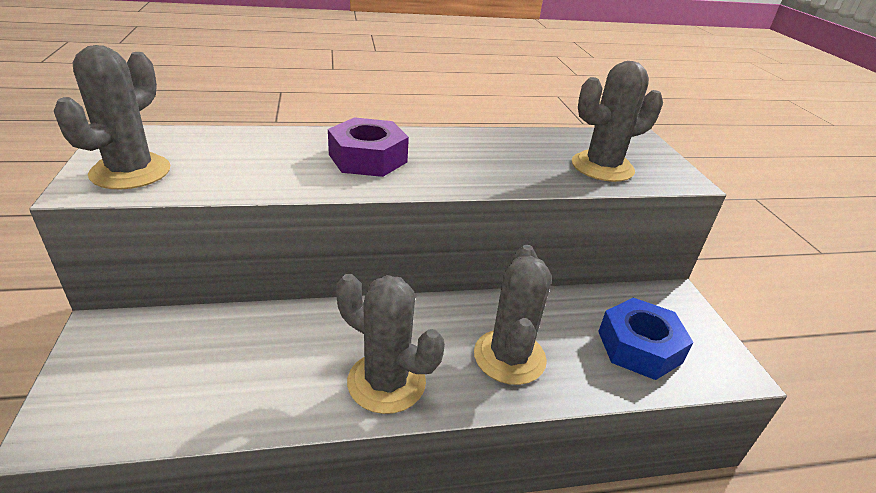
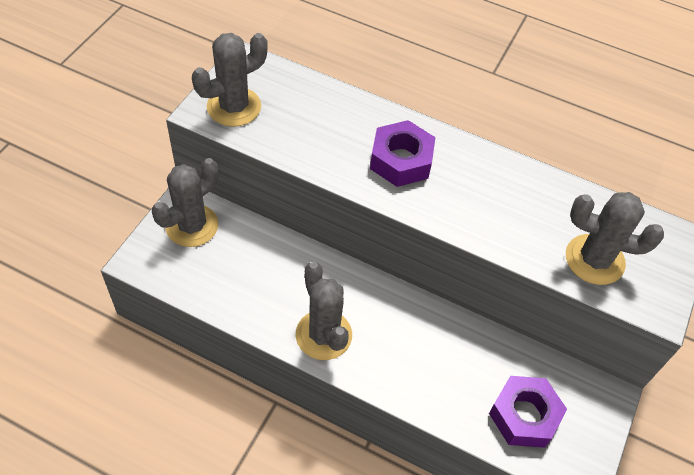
camera: 35 degrees right, 20 degrees up
(509, 357) = (418, 365): grey cactus -> grey cactus (192, 226)
(639, 347) = (524, 415): blue nut -> purple nut

